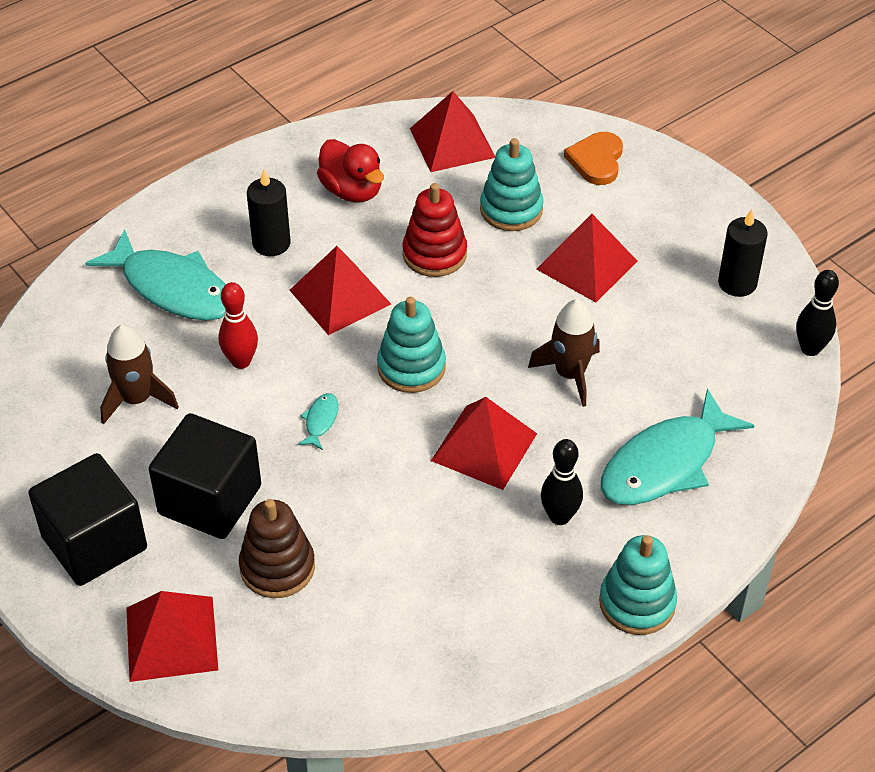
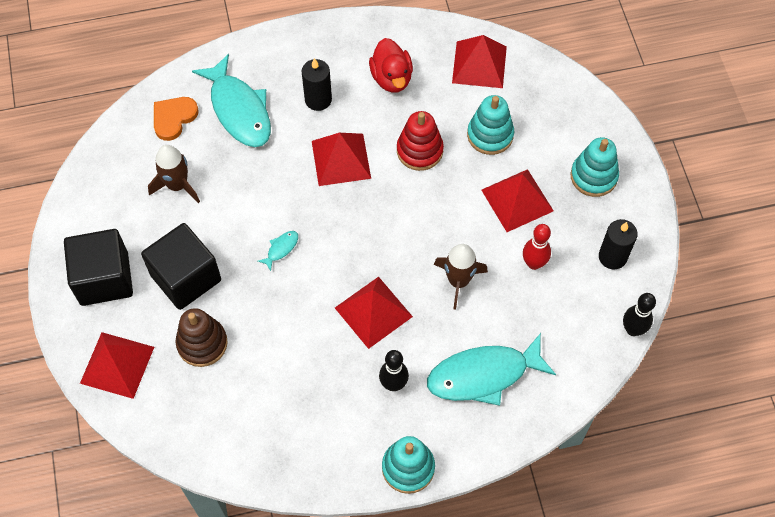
camera: 25 degrees right, 15 degrees up
(241, 361) = (254, 183): red bowling pin -> red bowling pin (534, 263)
(411, 367) = (358, 232): turquoise stacking toy -> turquoise stacking toy (593, 176)
(596, 160) = (571, 117): orange heart -> orange heart (173, 118)

